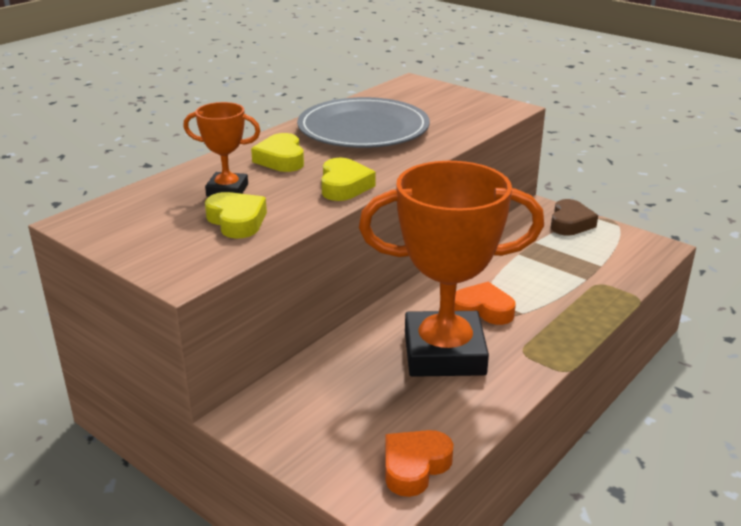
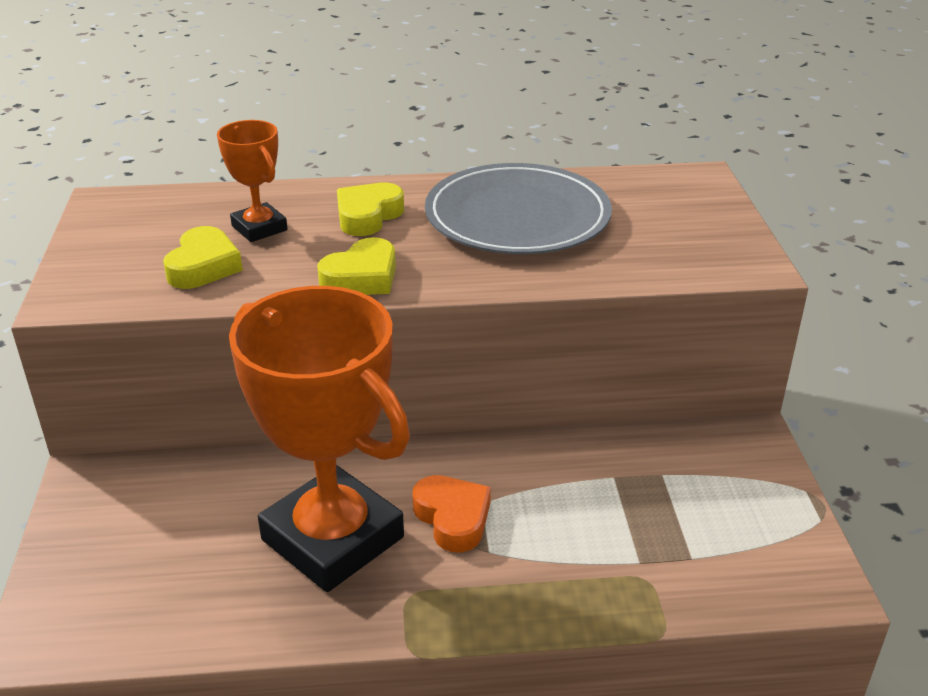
camera: 45 degrees right, 5 degrees up
(414, 466) = (113, 632): orange heart -> none
(570, 223) = (754, 477): brown heart -> none

